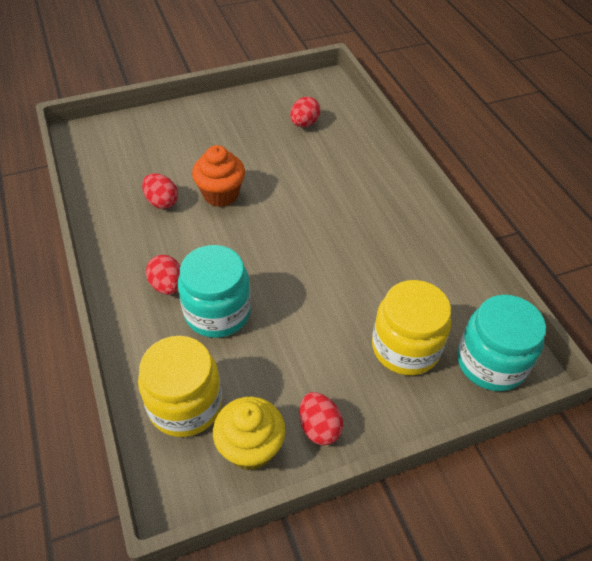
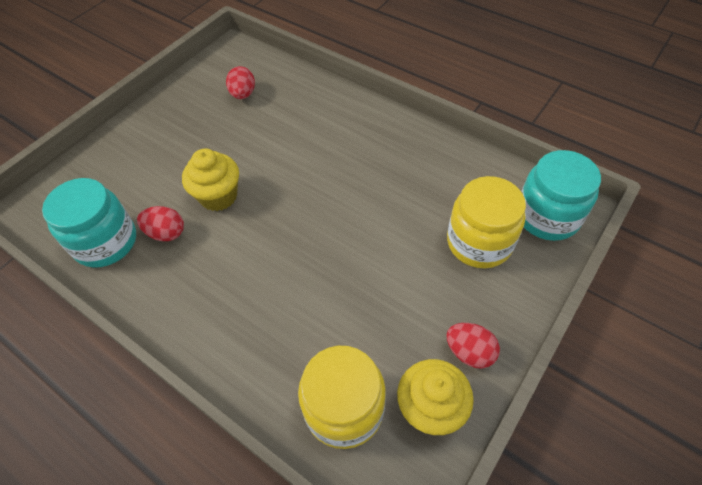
camera: 30 degrees left, 5 degrees up
(167, 285) = (237, 309): red egg -> none
(217, 312) = (303, 306): turquoise jar -> turquoise jar (106, 242)
(221, 194) = (218, 196): orange cupcake -> yellow cupcake

